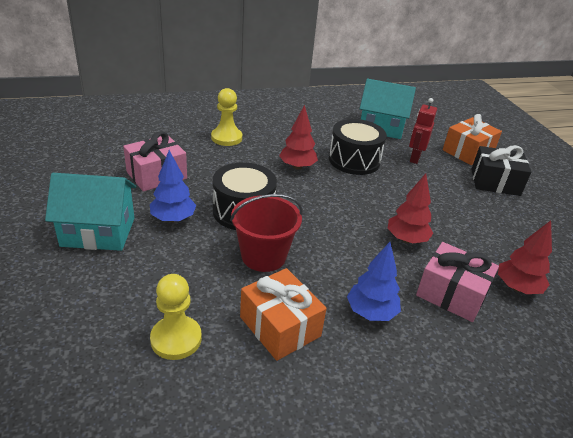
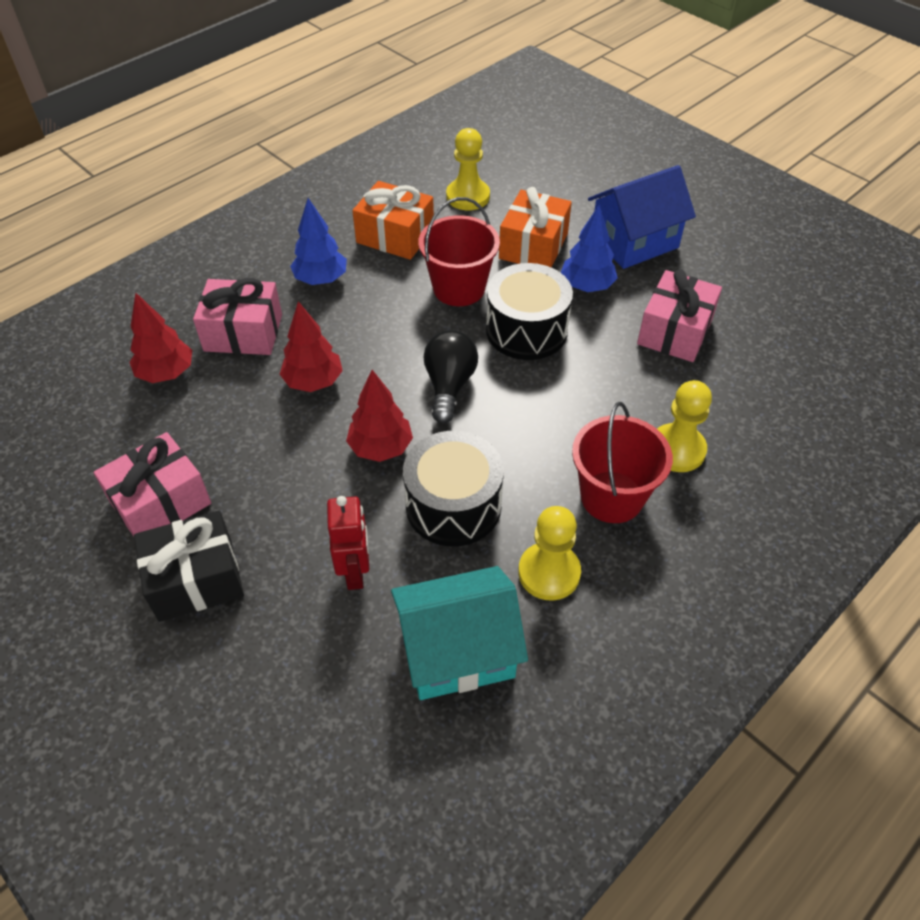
camera: 155 degrees right, 15 degrees up
(98, 232) = (634, 242): turquoise house -> blue house
(276, 137) = (612, 497): none -> red bucket
(297, 167) = (526, 441): red tree -> red tree (381, 448)
(319, 204) = (449, 385): none -> black light bulb
(327, 130) = (549, 573): none -> yellow pawn
(467, 152) = (257, 660): orange gift -> orange gift (533, 246)
(516, 217) = (160, 502): none -> pink gift

